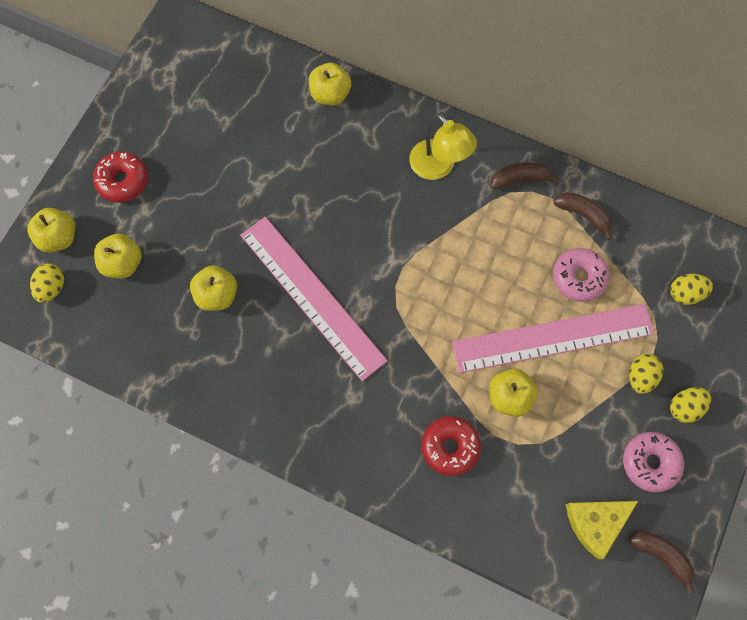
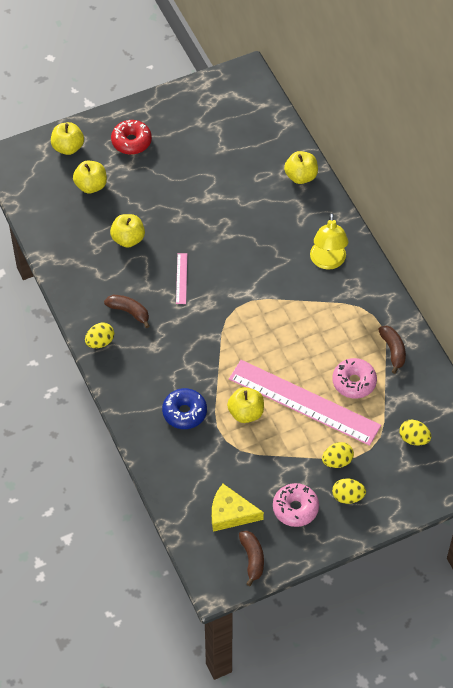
camera: 40 degrees right, 15 degrees down
(52, 287) = (40, 171): yellow egg -> yellow egg (100, 342)
(312, 297) = (181, 278): pink ruler -> pink ruler, size x0.40
(450, 447) = (184, 412): red donut -> blue donut
(519, 179) = (372, 303): brown banana -> brown banana (129, 312)

